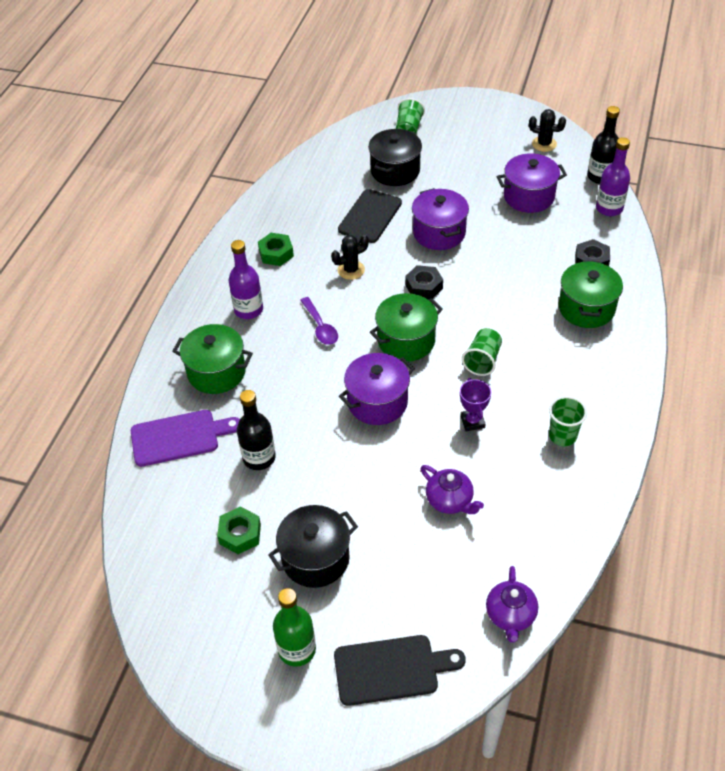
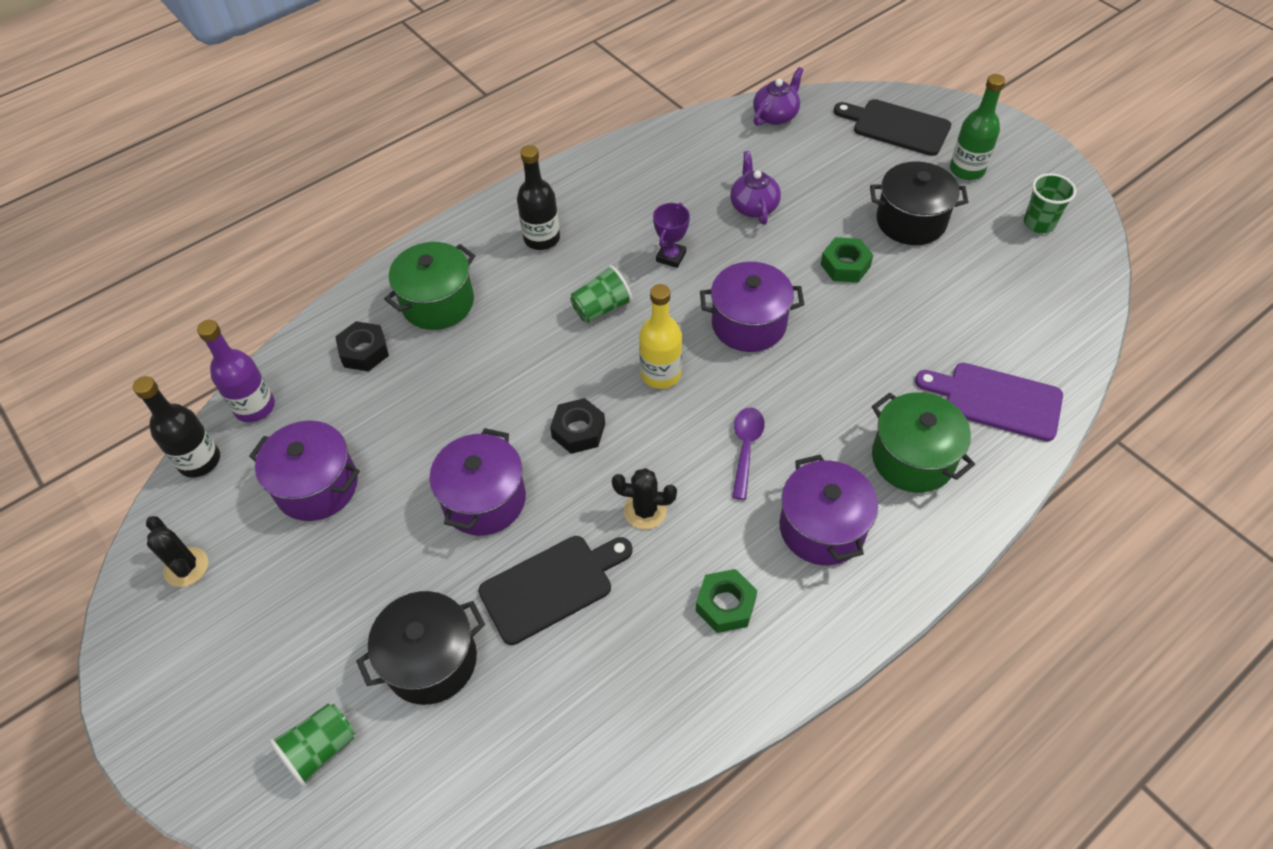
camera: 145 degrees left, 5 degrees up
(240, 534) = (973, 273): green nut -> green nut (845, 265)
(248, 310) = (822, 528): purple bottle -> purple pot
(259, 458) = (915, 332): black bottle -> black bottle (542, 238)
(406, 341) = (660, 374): green pot -> yellow bottle
(562, 436) = (602, 204): green cup -> green cup (1039, 223)

